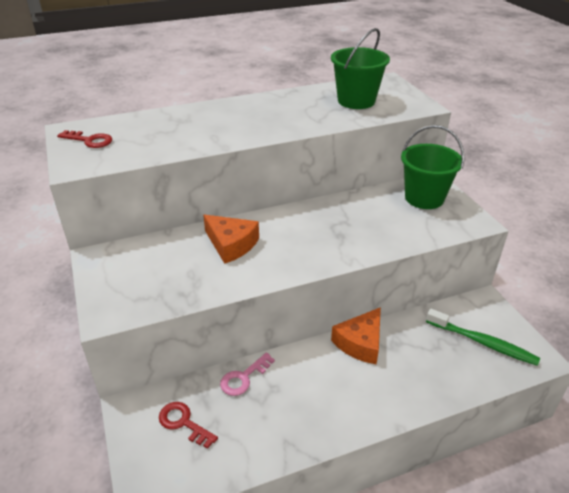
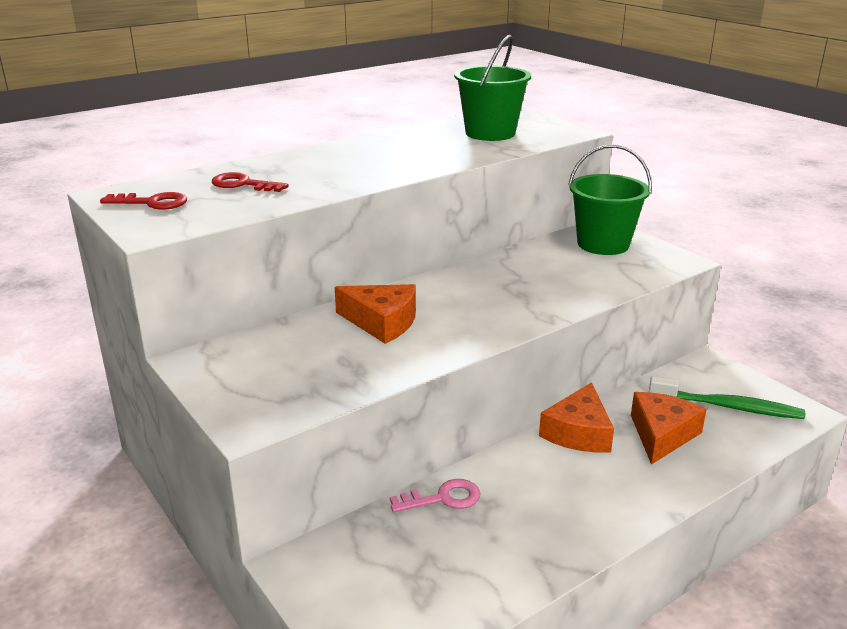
camera: 15 degrees left, 10 degrees down
(183, 423) = (384, 567): red key -> red key (243, 184)
(244, 377) = (443, 498): pink key -> pink key turned 135 degrees counterclockwise
(420, 357) = (661, 434): none -> orange cheese

